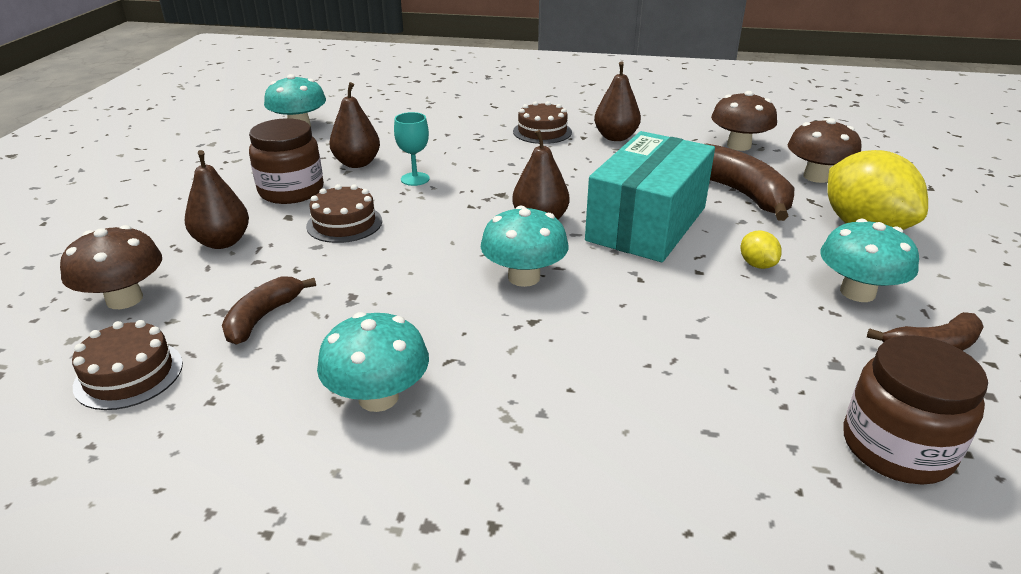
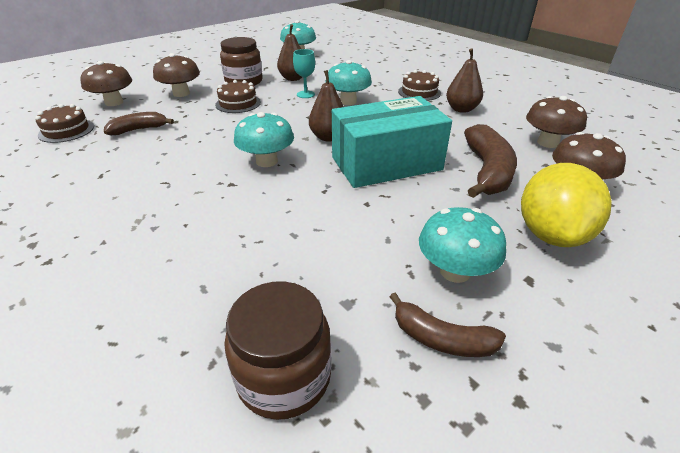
camera: 40 degrees right, 5 degrees up
(222, 242) = (181, 93): brown pear -> brown mushroom
(378, 397) = (113, 182): turquoise mushroom -> turquoise mushroom (348, 101)
(757, 265) = (413, 218): yellow lemon -> none

